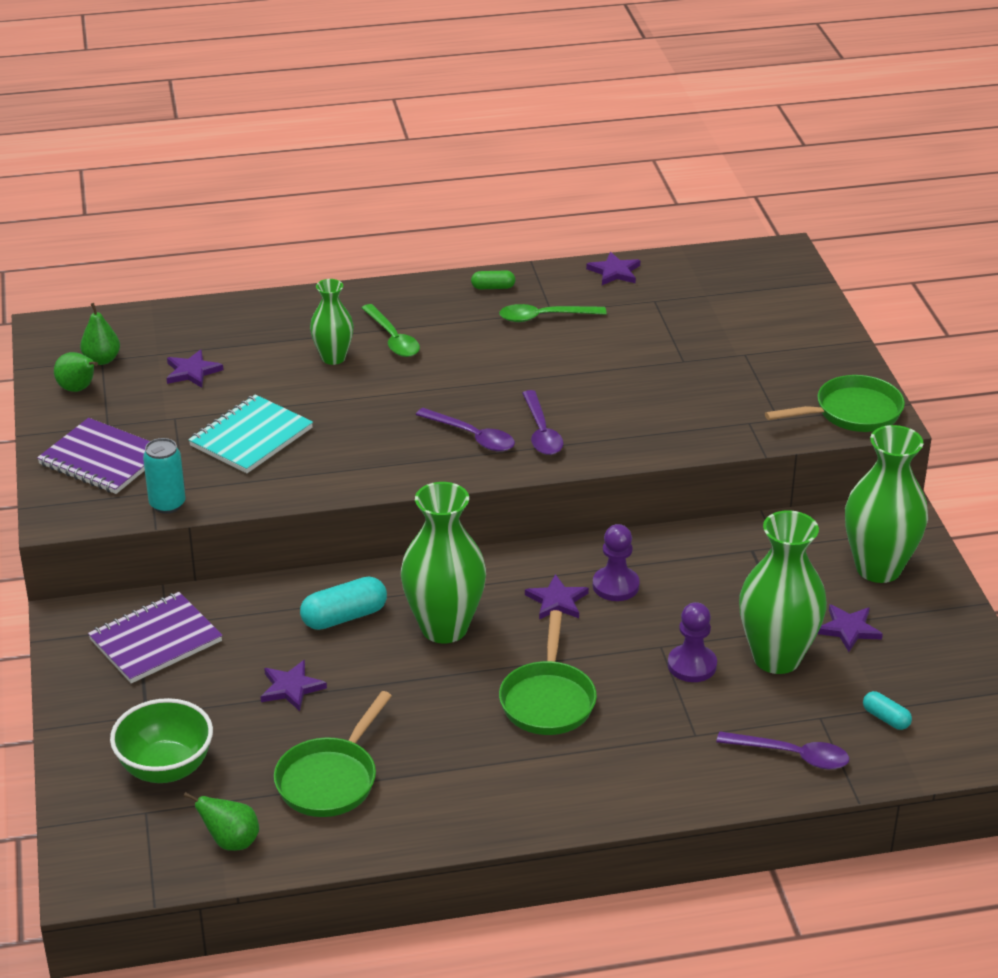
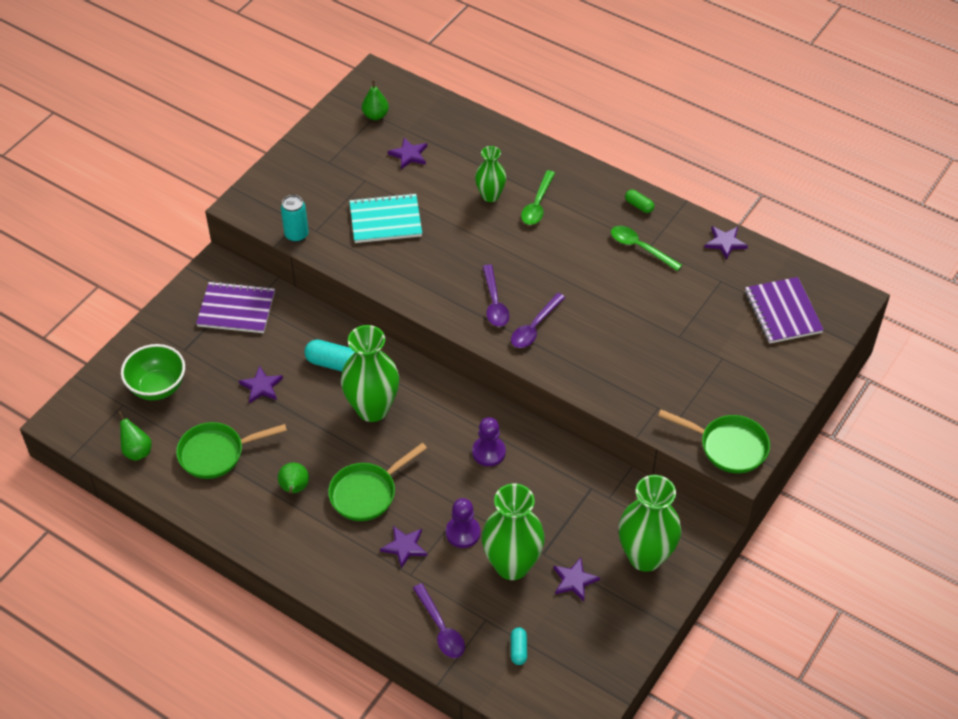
camera: 45 degrees right, 15 degrees up
(78, 389) = (342, 128): green pear -> green pear (294, 488)
(102, 459) = (301, 183): purple notebook -> purple notebook (782, 312)
(557, 601) = (447, 437): purple star -> purple star (404, 547)

